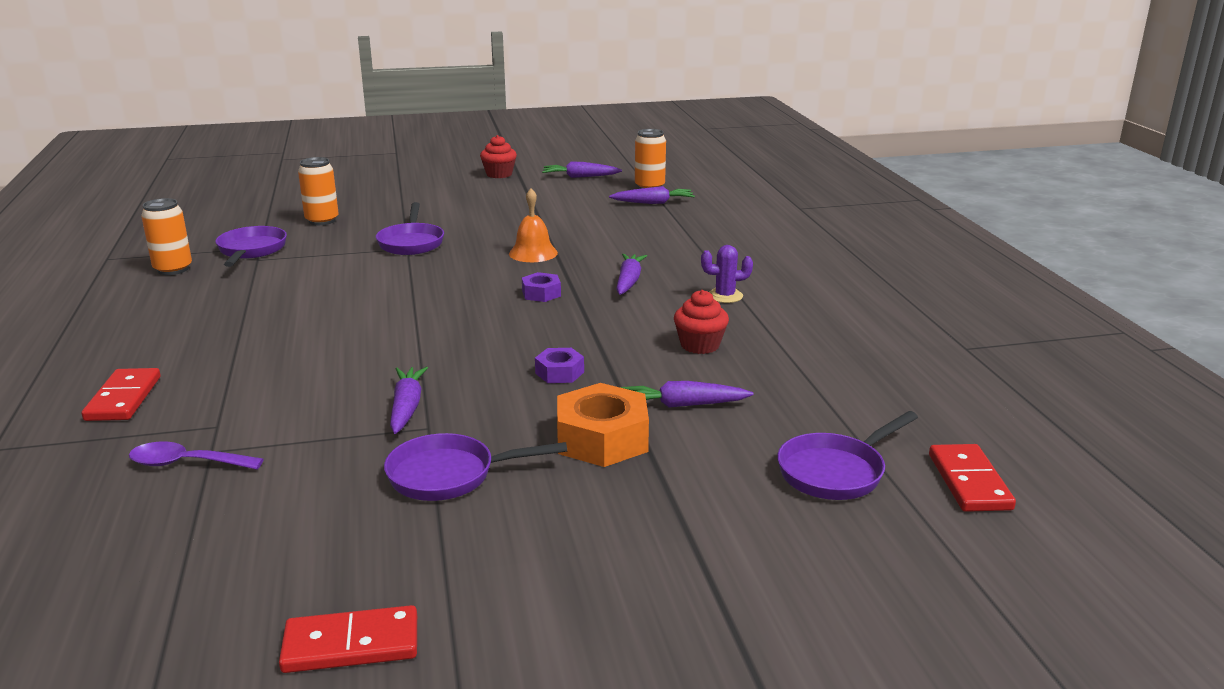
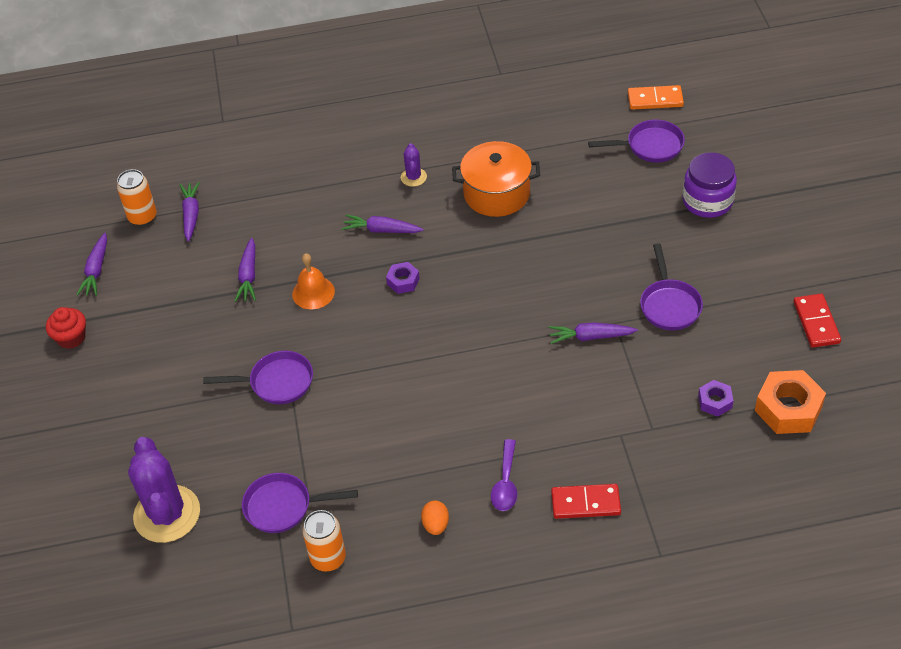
camera: 85 degrees left, 25 degrees up
(169, 315) = (435, 525): none -> orange egg
(186, 463) = (668, 436): purple spoon -> purple spoon (505, 483)
(278, 212) = (167, 514): none -> purple cactus
(322, 221) = (201, 467): orange can -> none
(559, 373) = (538, 263): purple nut -> purple nut (715, 401)
(602, 439) = (623, 240): orange nut -> orange nut (788, 409)
(682, 405) = (580, 204): purple carrot -> purple carrot (248, 276)
(698, 527) = (707, 201): none -> purple jar
(700, 345) = (496, 193): red cupcake -> orange pot
(836, 472) = (650, 146): purple pan -> purple pan turned 60 degrees counterclockwise
(969, 482) = (655, 100): red domino -> orange domino

